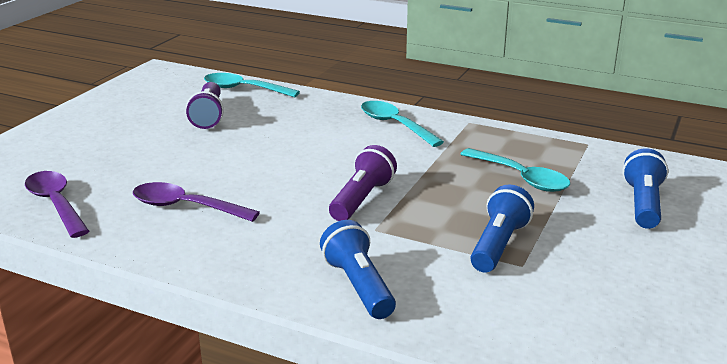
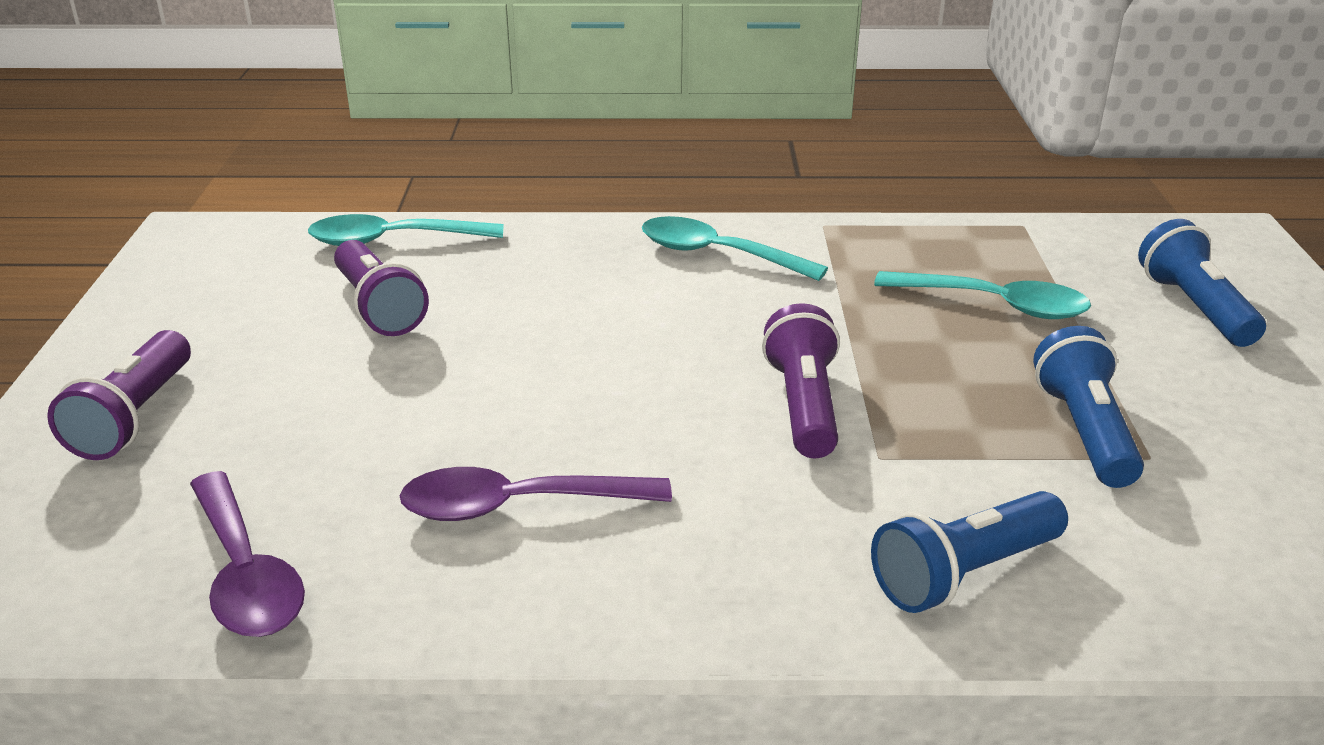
camera: 25 degrees left, 5 degrees up
(56, 204) = (246, 574): purple spoon -> purple spoon turned 150 degrees counterclockwise
(69, 137) = (134, 417): none -> purple flashlight
(359, 286) = (964, 573): blue flashlight -> blue flashlight turned 75 degrees counterclockwise

